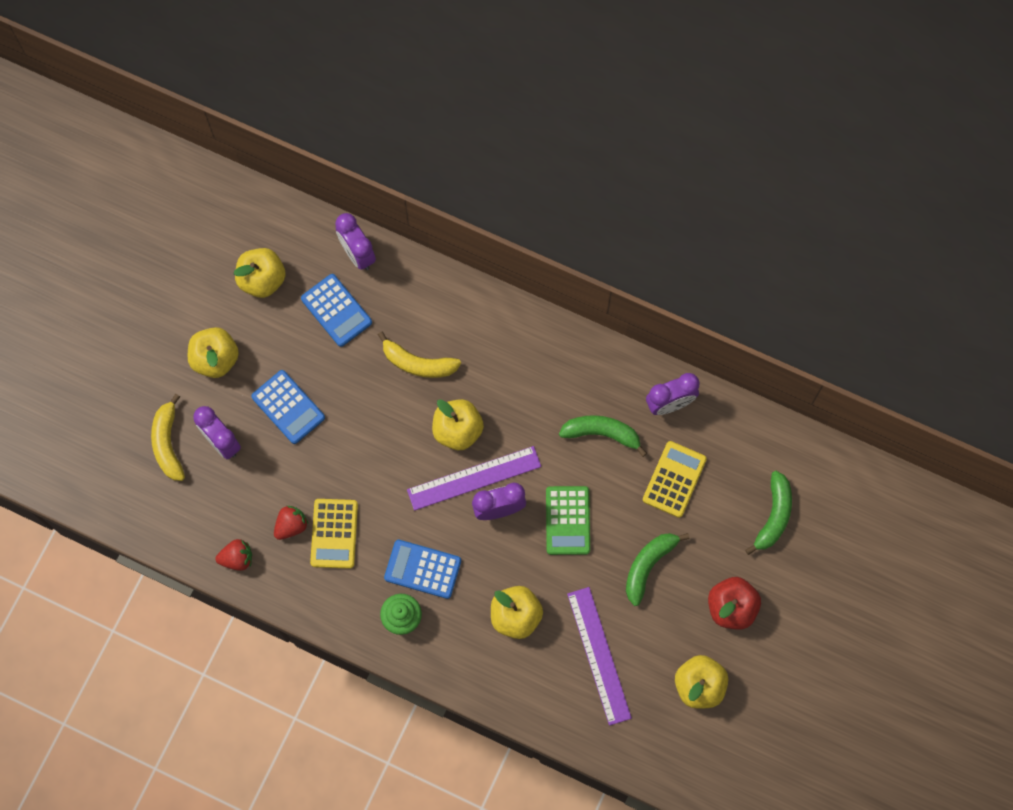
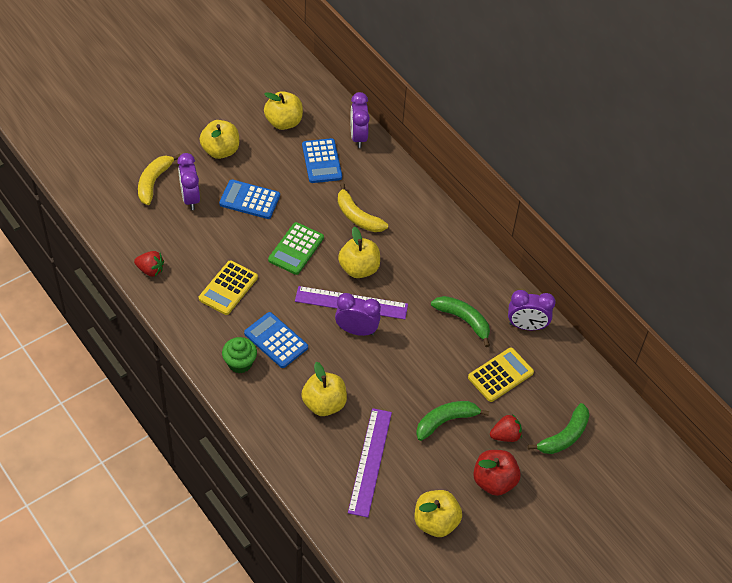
camera: 25 degrees right, 20 degrees down
(288, 407) = (249, 200): blue calculator -> blue calculator turned 120 degrees clockwise
(291, 525) = (202, 269): red strawberry -> red strawberry (505, 435)
(567, 520) = (403, 362): green calculator -> green calculator (296, 249)

